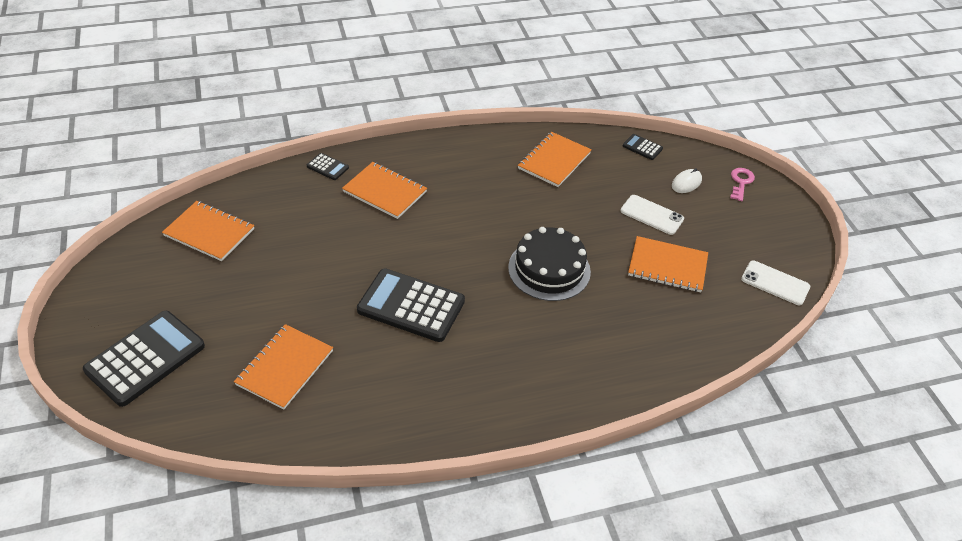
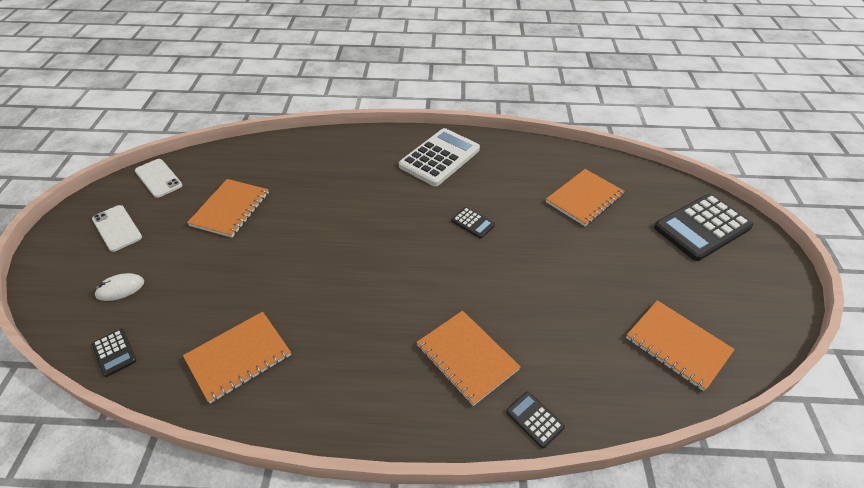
camera: 160 degrees left, 0 degrees up
(411, 306) = (472, 223): black calculator -> black calculator, size x0.45
(480, 389) = (440, 158): none -> white calculator
(549, 269) = (335, 228): black cake -> none
(651, 215) = (195, 259): white phone -> white phone (117, 228)
(667, 266) = (230, 209): orange notebook -> orange notebook turned 75 degrees clockwise
(741, 182) = (63, 276): pink key -> none

